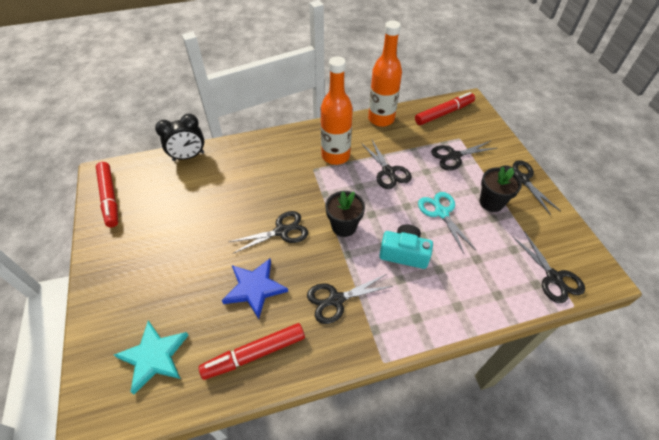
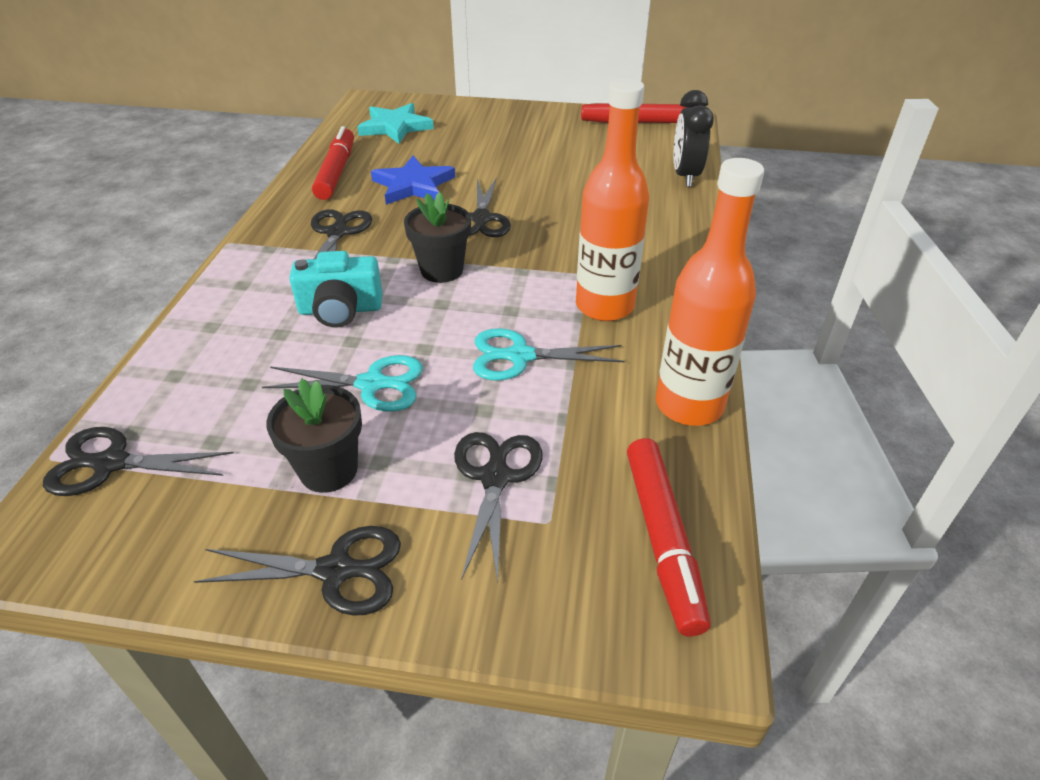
camera: 115 degrees right, 10 degrees down
(388, 172) = (520, 356): black scissors -> turquoise scissors
(404, 253) = (340, 310): turquoise camera -> turquoise camera turned 45 degrees clockwise

